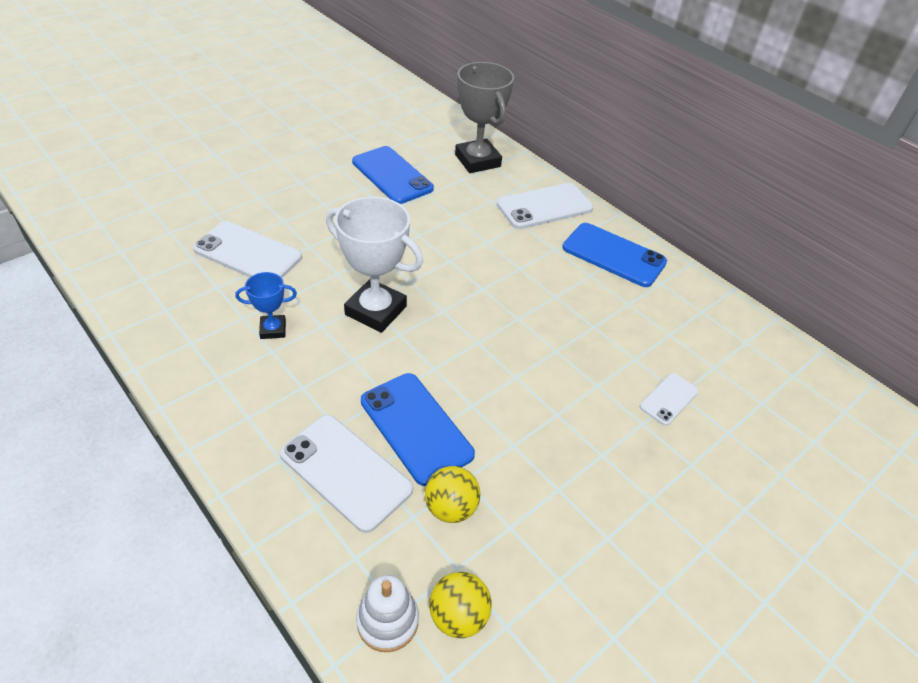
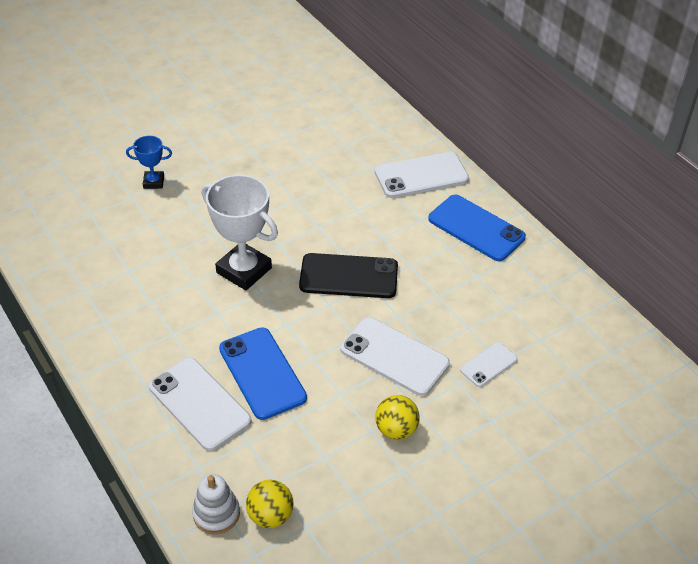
camera: 10 degrees right, 0 degrees up
(248, 253) = (138, 211): white phone -> white phone (394, 356)
(273, 329) = (153, 282): blue trophy -> blue trophy (154, 182)
(392, 175) = (279, 137): blue phone -> none
(451, 508) = (279, 438): yellow ball -> yellow ball (396, 429)
(477, 161) = (366, 124): grey trophy -> none
(493, 311) = (349, 276): none -> black phone

